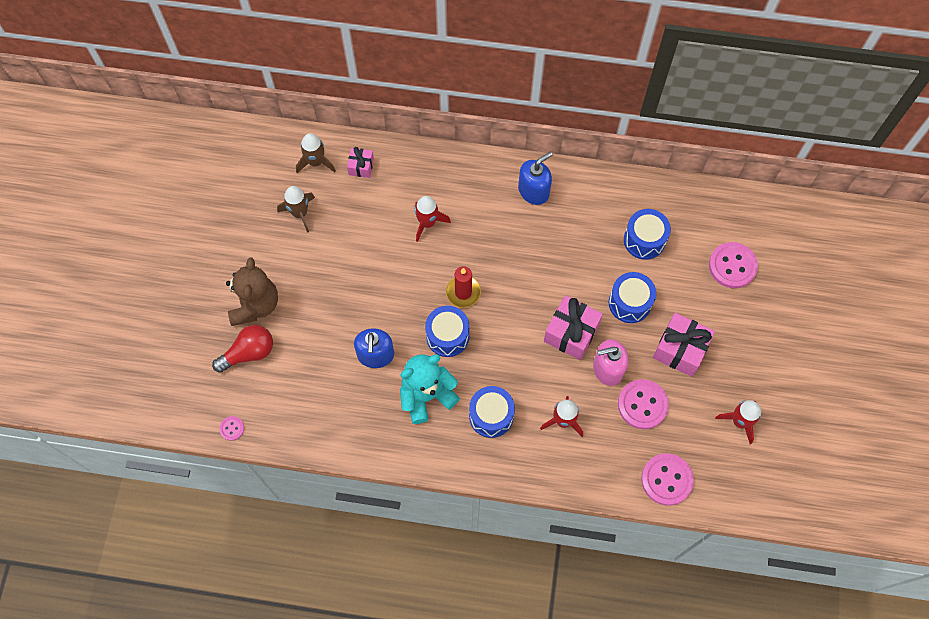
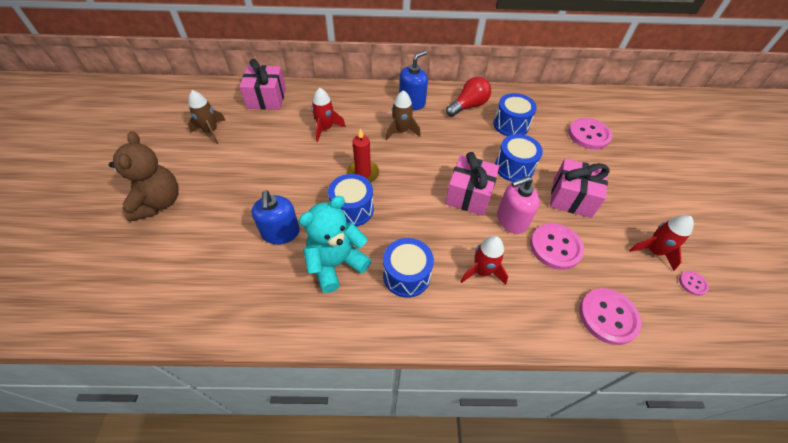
camera: 10 degrees left, 15 degrees down
(232, 428) = (111, 324): pink button -> pink button (692, 283)
(249, 353) = (145, 245): red light bulb -> red light bulb (468, 106)
(316, 162) = (228, 98): brown rocket -> brown rocket (401, 131)
(361, 167) = (266, 98): pink gift -> pink gift, size x1.81

